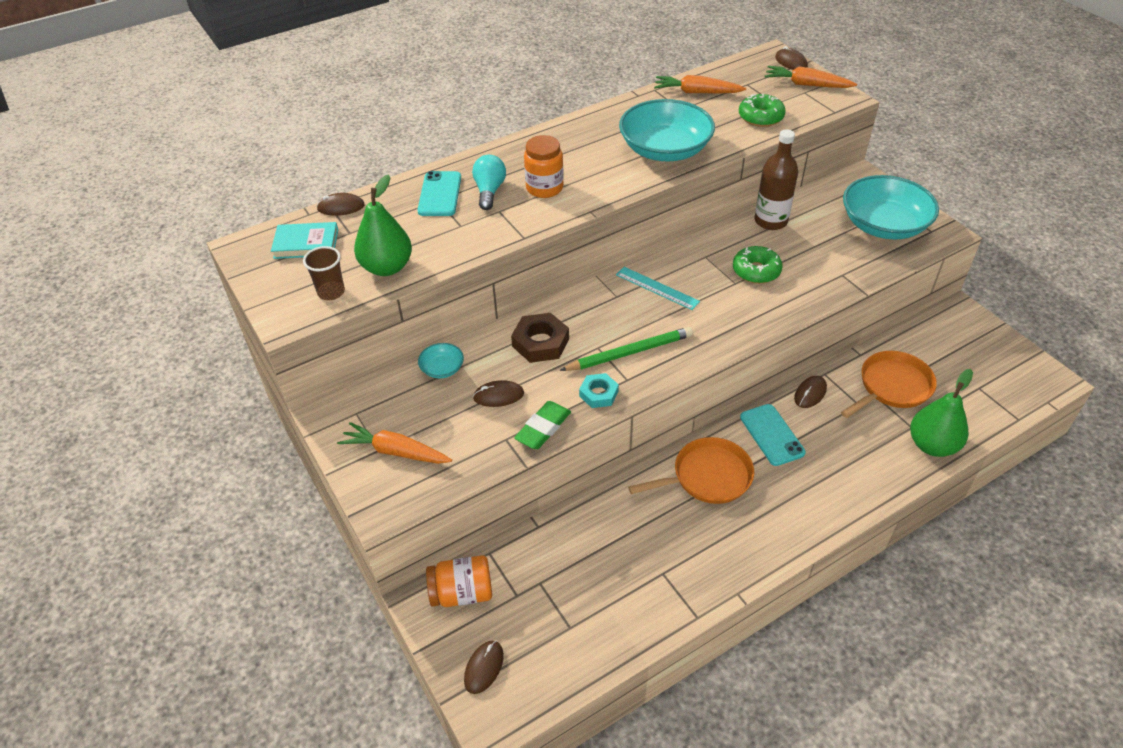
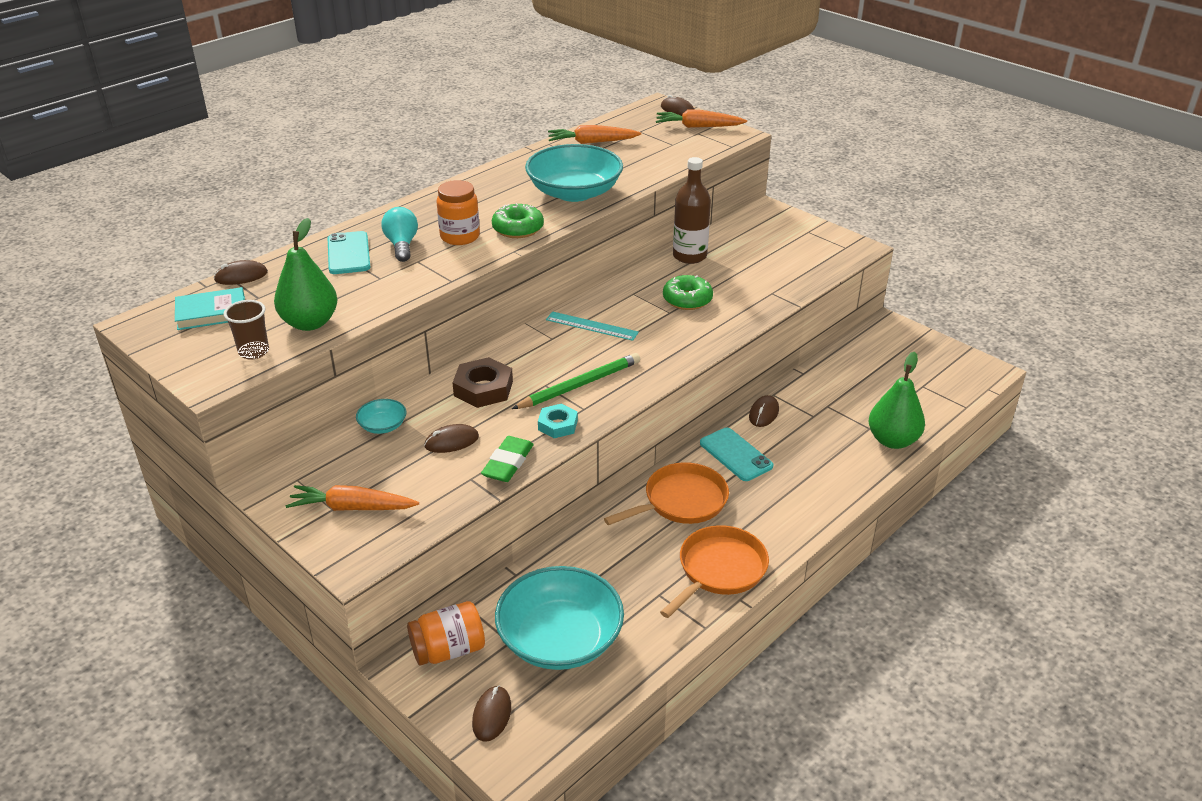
camera: 15 degrees left, 10 degrees down
(760, 117) = (661, 157): green donut -> green donut (518, 229)
(883, 225) = (799, 247): turquoise bowl -> turquoise bowl (560, 639)
(892, 387) = (841, 396): orange pan -> orange pan (719, 570)

